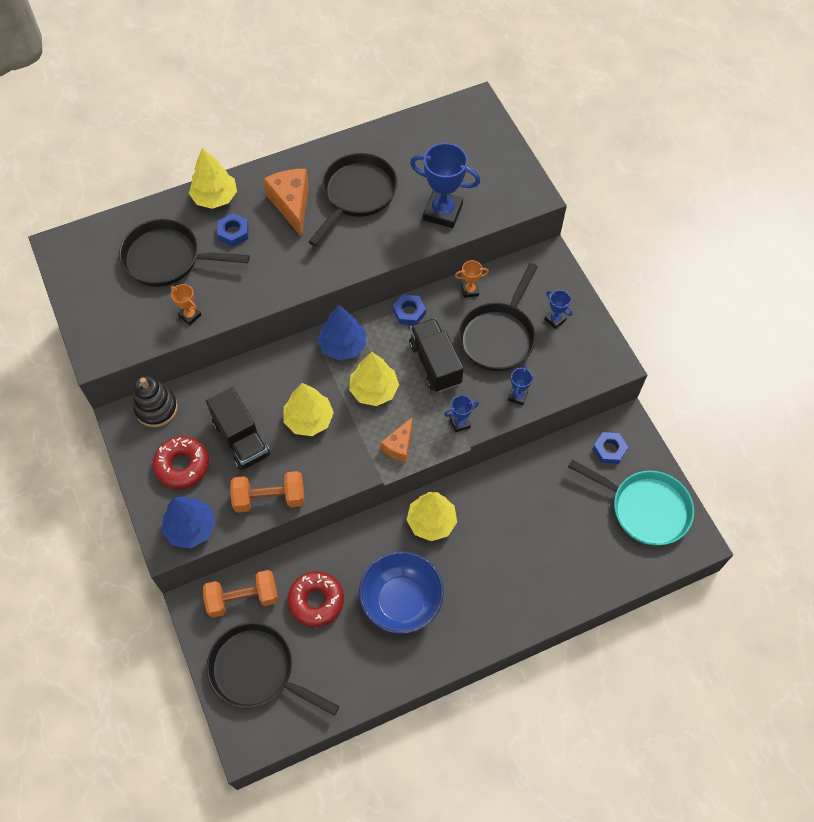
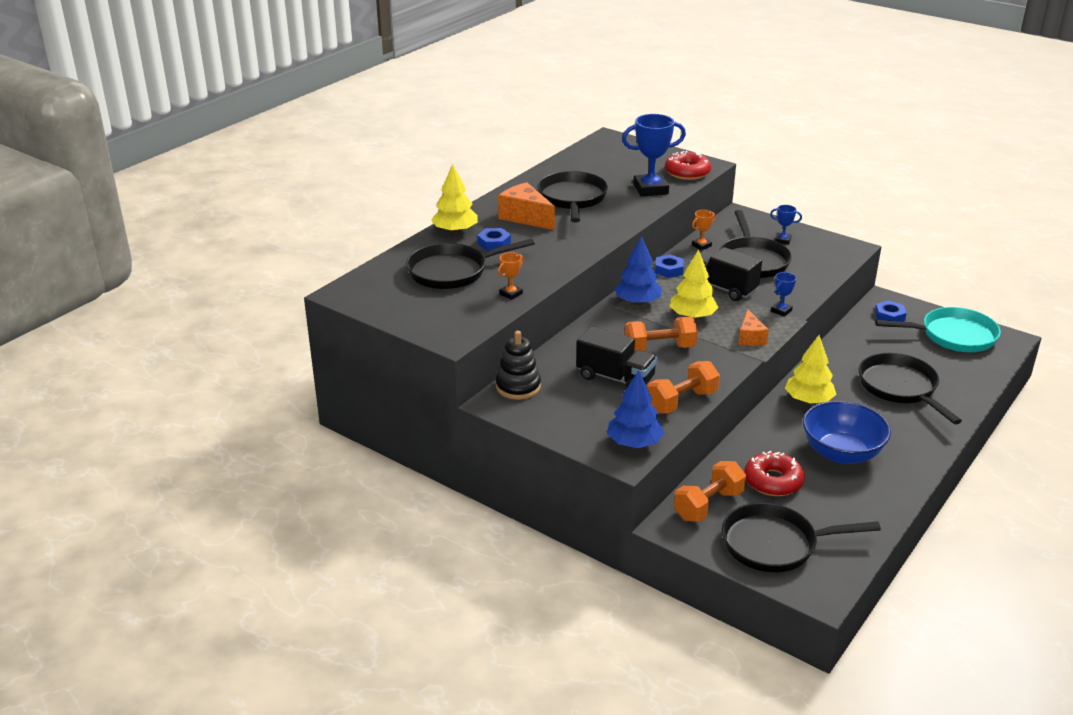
camera: 30 degrees left, 30 degrees down
(182, 465) = (582, 410): red donut -> red donut (687, 172)
(190, 315) = (511, 294): orange trophy -> orange trophy turned 60 degrees counterclockwise
(309, 419) = (659, 348): yellow tree -> orange dumbbell
(517, 396) = (805, 284): blue trophy -> none
(527, 550) = (900, 388): none -> black pan

